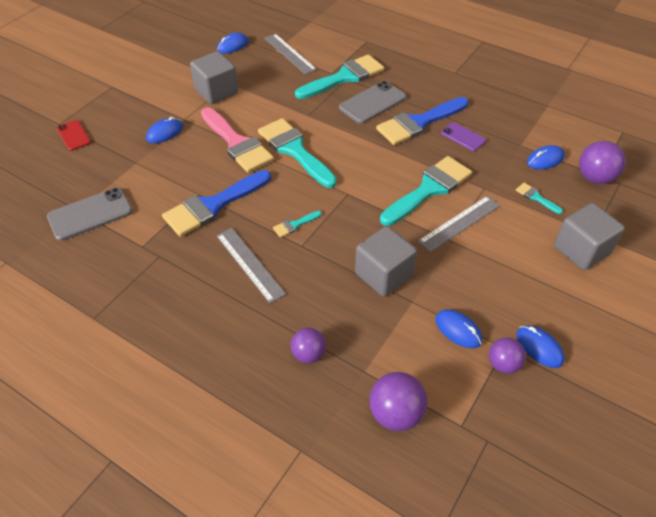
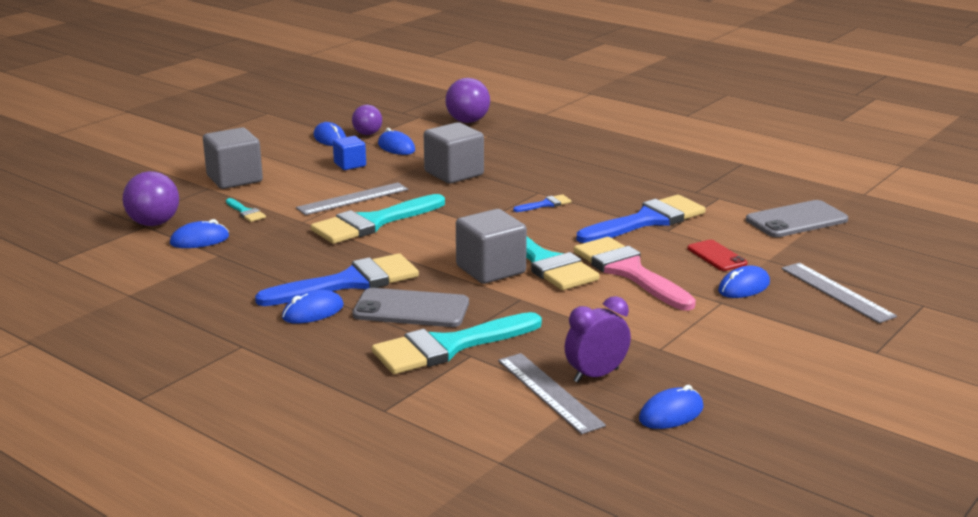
camera: 175 degrees left, 25 degrees down
(73, 135) = (885, 290): red phone -> red phone (716, 256)
(216, 92) = (680, 335): grey cube -> grey cube (490, 270)
(250, 264) = (594, 183): grey ruler -> grey ruler (836, 292)
(266, 64) = (596, 375): none -> purple clock
(294, 225) = (545, 204): turquoise brush -> blue brush
(308, 354) = (535, 142): purple ball -> none
(372, 103) = (411, 309): grey phone -> grey phone turned 45 degrees clockwise
(429, 97) = (313, 312): none -> blue mouse
(463, 137) = (293, 265): purple phone -> none
(489, 286) = (350, 164): none -> blue cube

